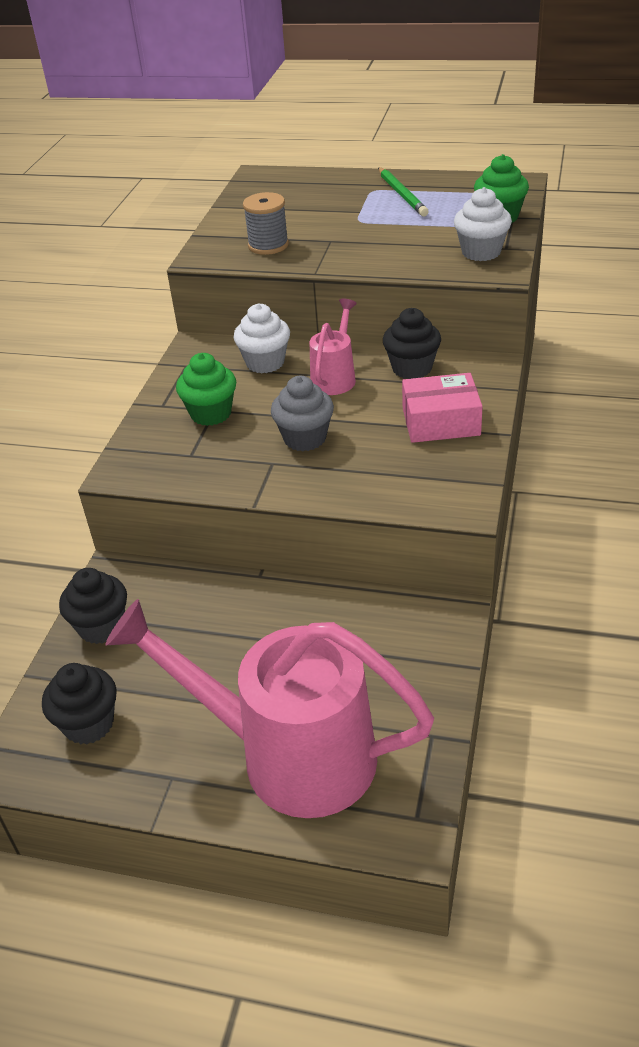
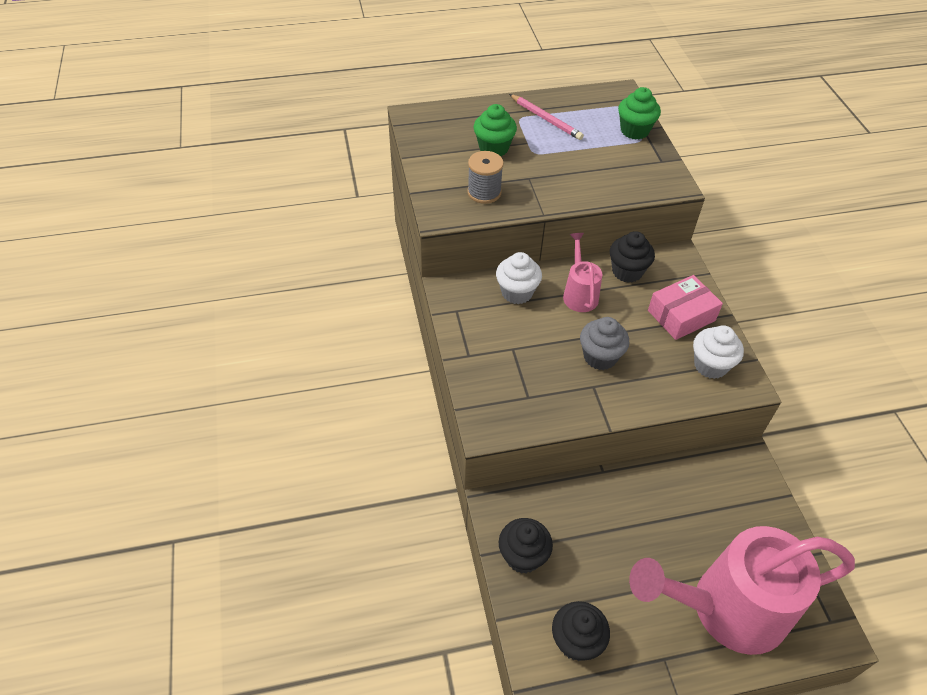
camera: 30 degrees left, 10 degrees up
(211, 413) = (513, 353): green cupcake -> green cupcake (493, 148)
(402, 194) = (546, 119): green pencil -> pink pencil
(481, 252) = (648, 169): white cupcake -> white cupcake (710, 365)

